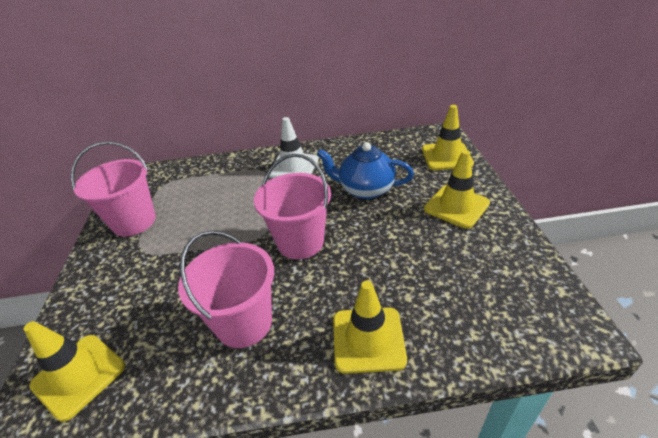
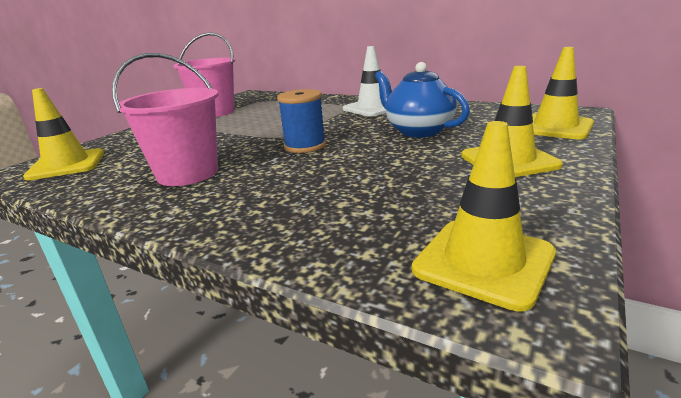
camera: 35 degrees right, 15 degrees down
(300, 242) = (305, 146): pink bucket -> blue spool
(368, 339) = (256, 215): yellow traffic cone -> yellow traffic cone (483, 262)

